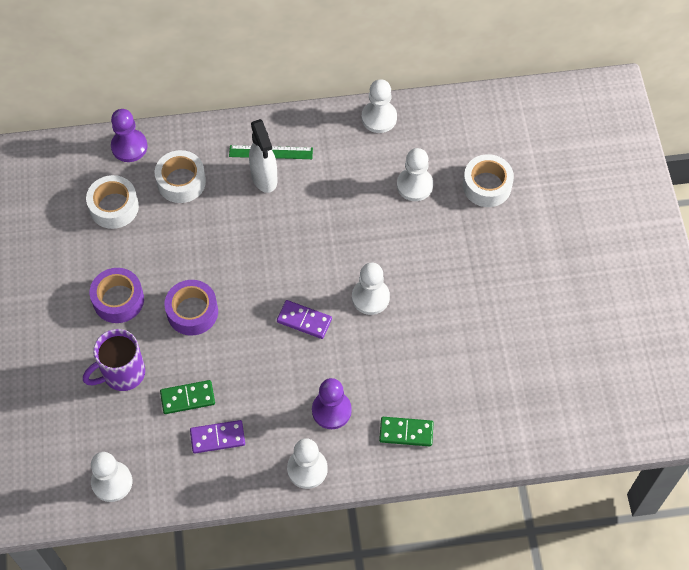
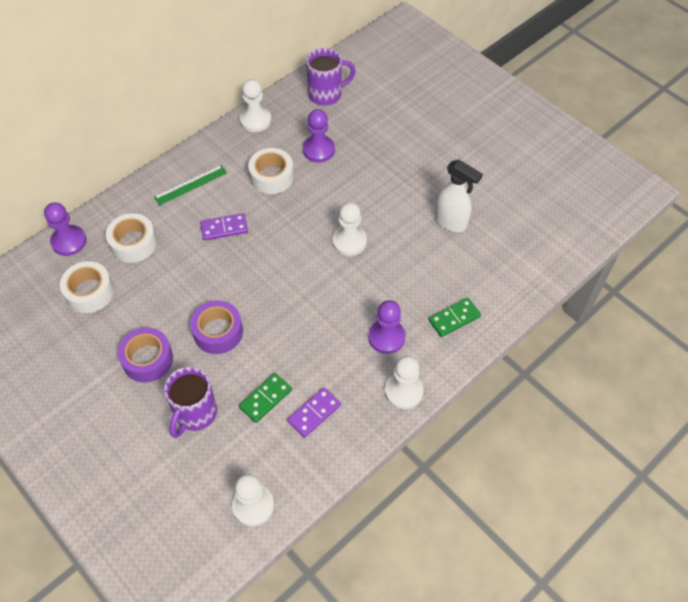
camera: 35 degrees left, 5 degrees down
(264, 178) = (200, 205): white spray bottle -> white spray bottle (451, 222)
(304, 320) = (312, 286): purple domino -> purple domino (224, 228)
(414, 185) = (318, 150): white pawn -> purple pawn
(469, 128) = (326, 94): none -> purple mug
(487, 186) = (370, 123): white tape -> white tape (272, 177)

